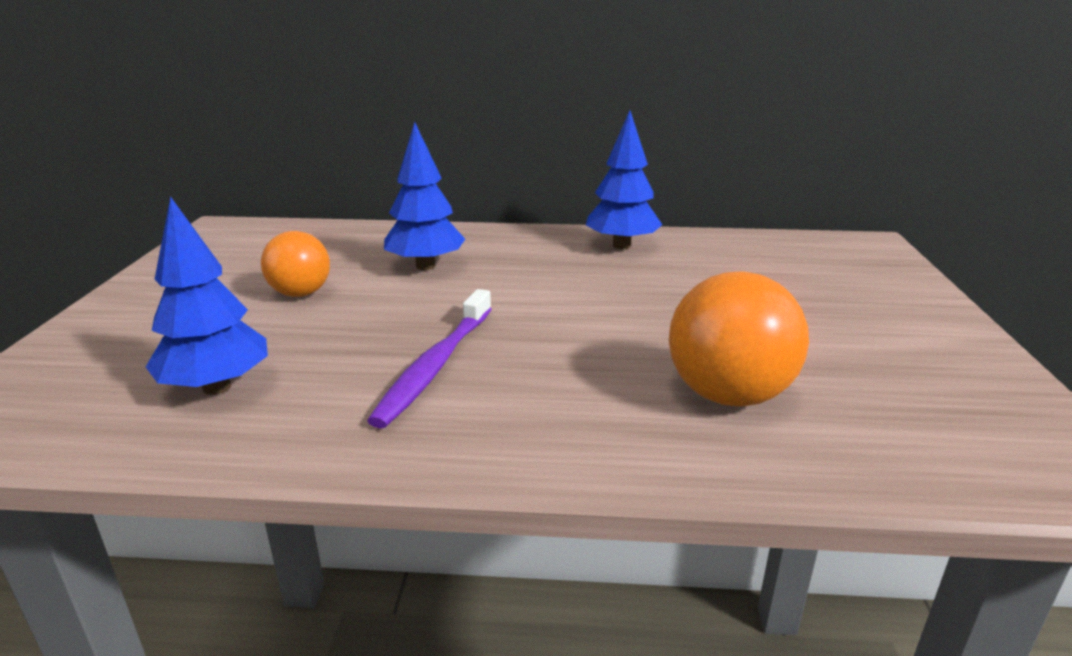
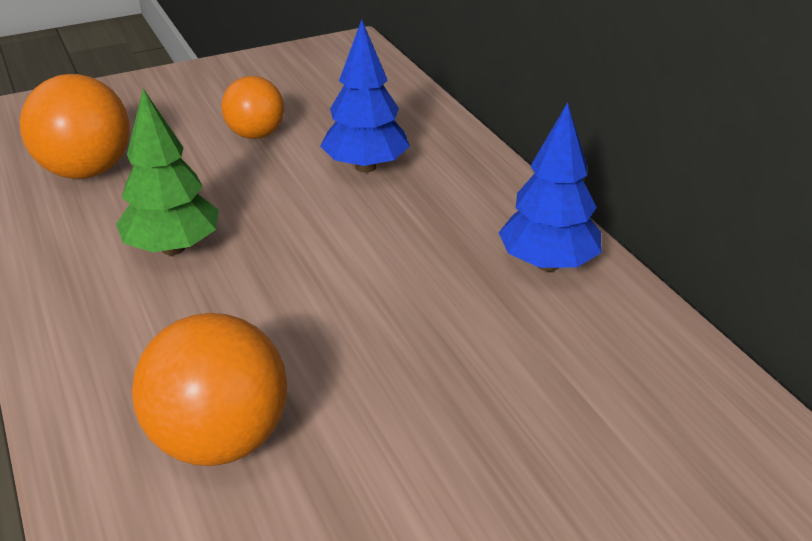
camera: 60 degrees right, 10 degrees up
(217, 387) = (86, 171): blue tree -> orange ball
(435, 365) = (173, 248): purple toothbrush -> green tree

